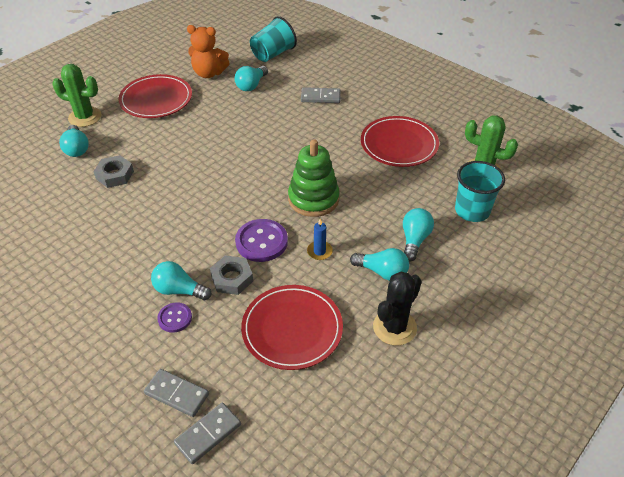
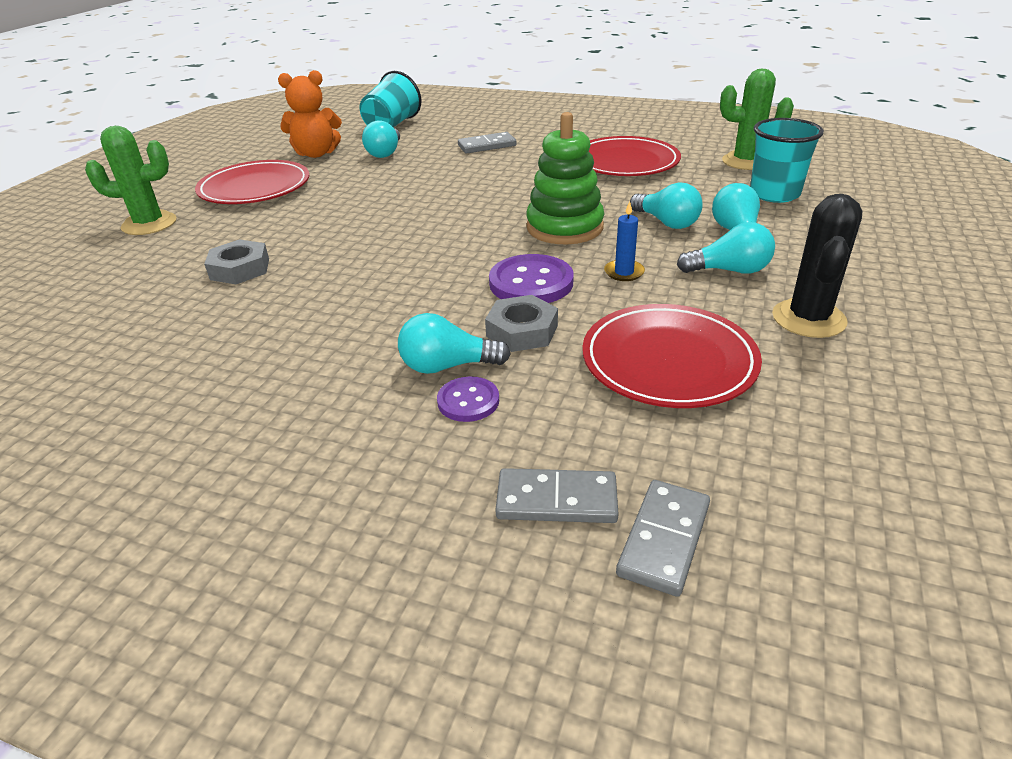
camera: 20 degrees left, 10 degrees down
(77, 149) = (155, 256): turquoise light bulb -> turquoise light bulb (666, 222)

